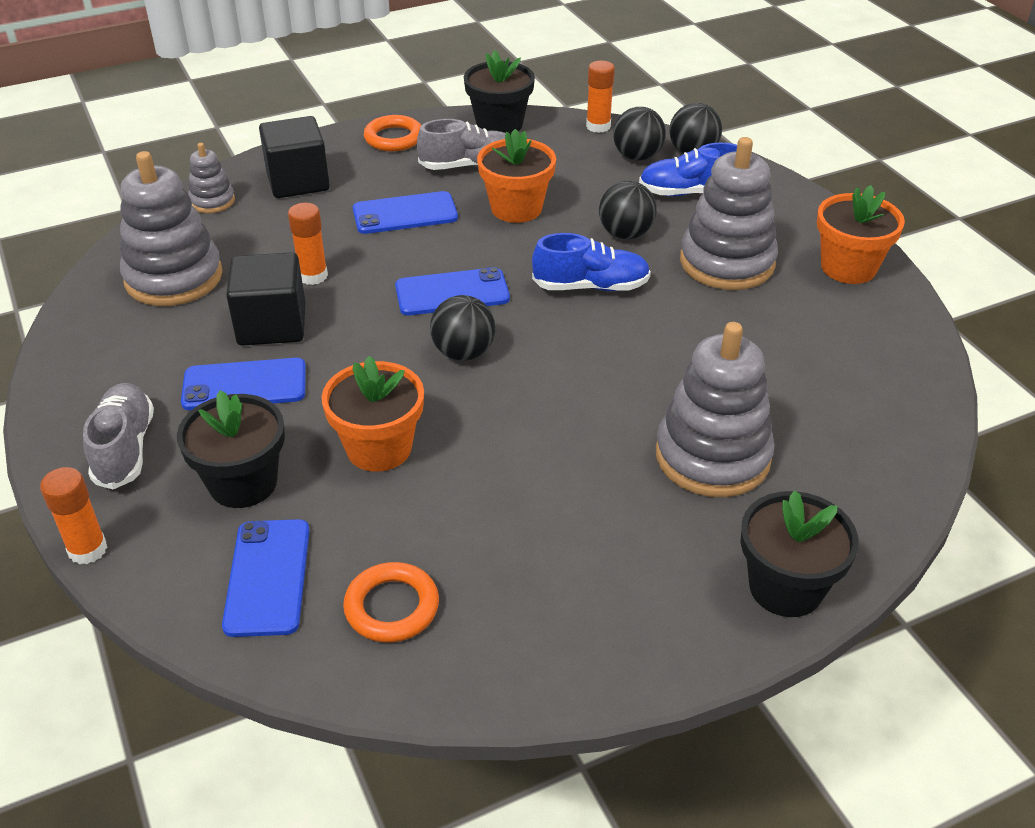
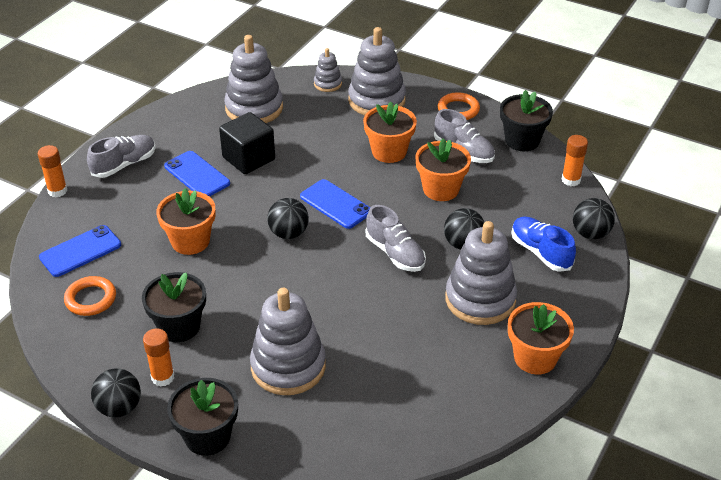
camera: 55 degrees right, 0 degrees up
(243, 483) = (131, 211): black flower pot -> black flower pot (179, 327)
(298, 181) = (376, 100): black cube -> grey stacking toy
(313, 276) = (300, 150): orange glue stick -> orange glue stick (163, 377)
(405, 213) = (389, 152): blue phone -> orange flower pot
(590, 286) = (395, 253): blue shoe -> grey shoe
(637, 156) = (555, 212): black ball -> black ball (119, 408)

